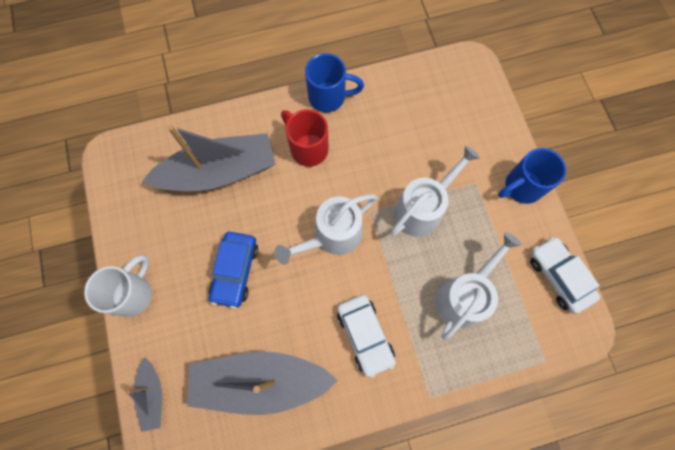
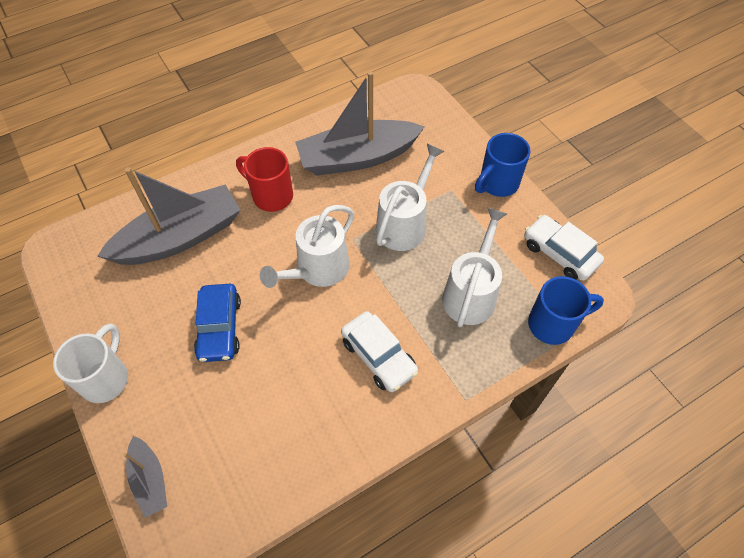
camera: 15 degrees left, 15 degrees down
(260, 381) = (274, 432): grey boat -> grey boat (357, 158)
(328, 97) = (281, 147): blue mug -> blue mug (553, 324)

